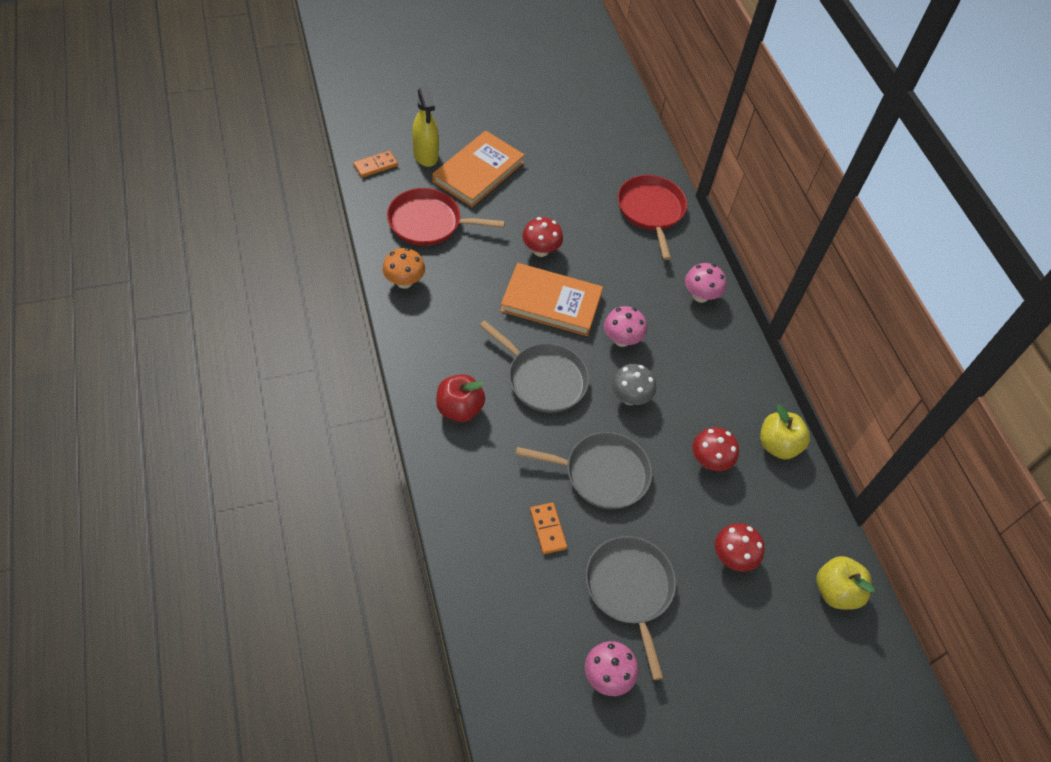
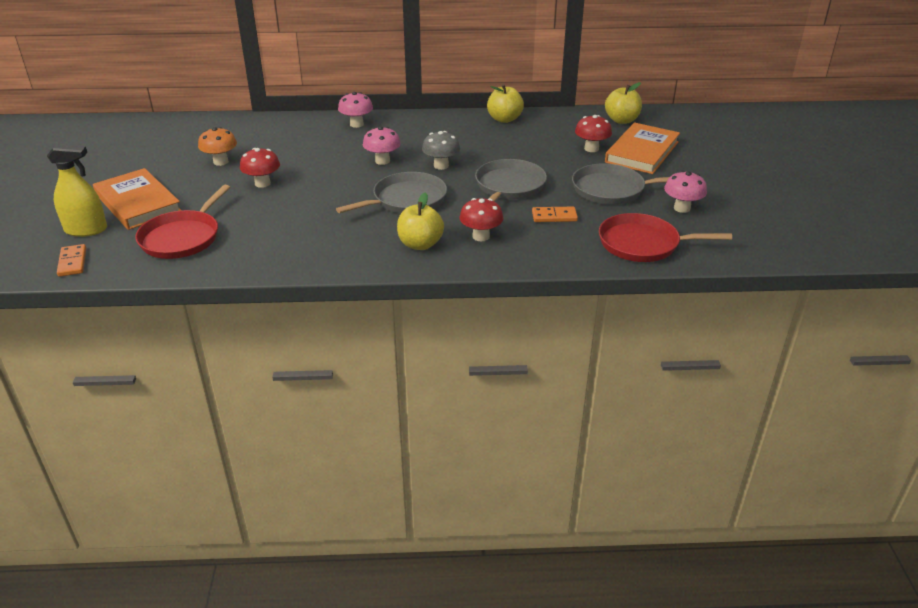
camera: 70 degrees left, 20 degrees down
(404, 282) = (251, 259): orange mushroom -> orange mushroom (221, 162)
(459, 409) = (420, 244): red apple -> yellow apple
(551, 302) = (325, 186): orange book -> orange book (642, 152)
(651, 211) = (255, 130): red pan -> red pan (643, 244)
(709, 461) = (510, 144): red mushroom -> red mushroom (481, 236)

